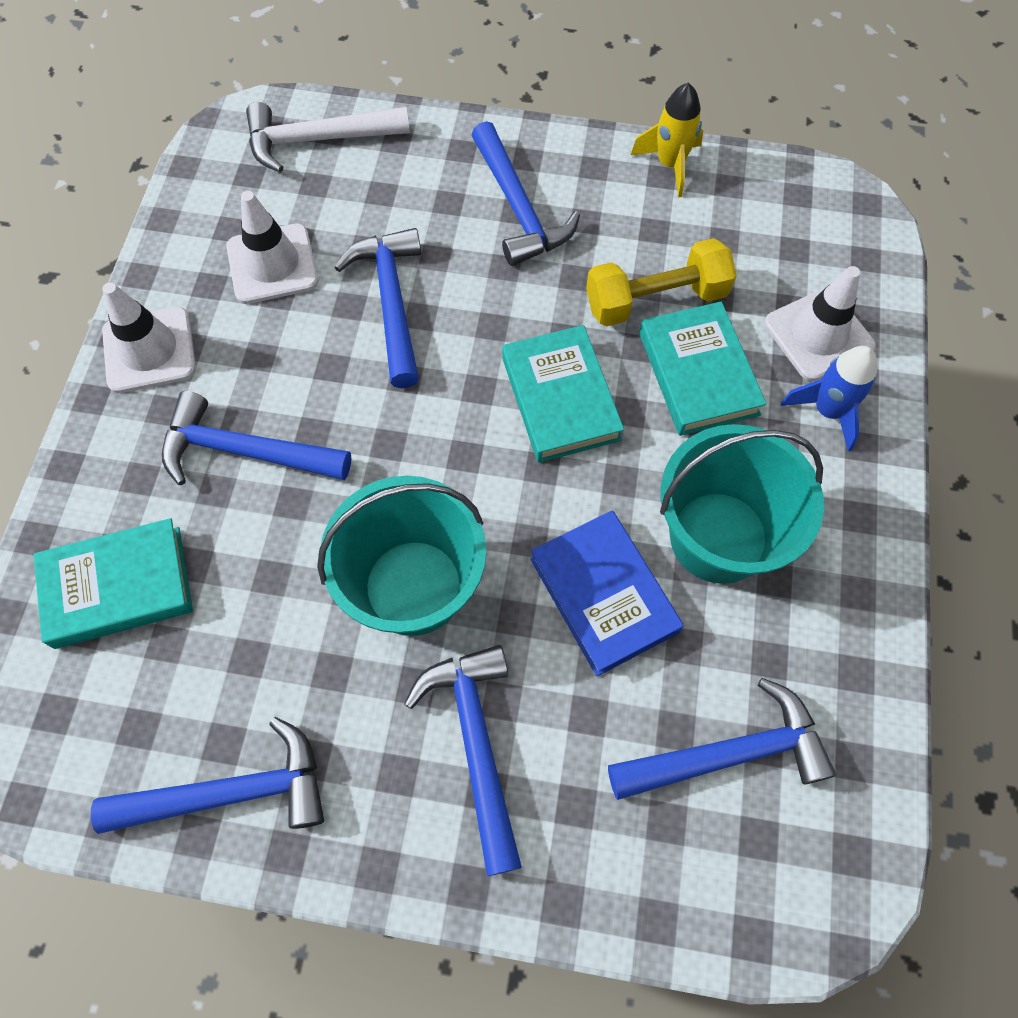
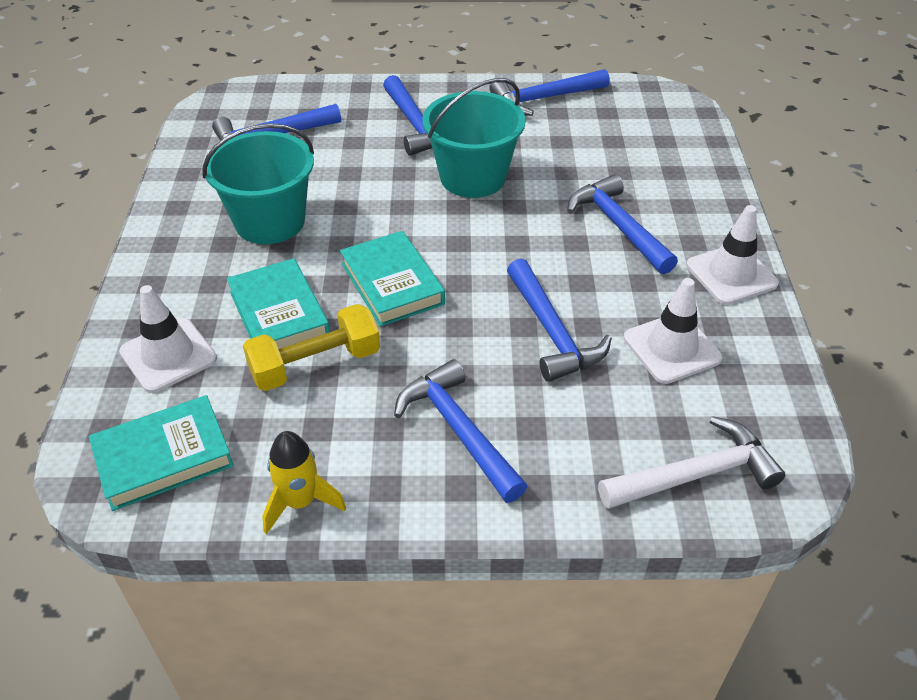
camera: 170 degrees right, 20 degrees down
(118, 587) = (658, 158): turquoise book -> turquoise book (163, 457)
(245, 451) = (618, 226): blue hammer -> blue hammer turned 120 degrees counterclockwise
(603, 595) = (348, 187): blue book -> none
(827, 411) = (173, 302): blue rocket -> none

